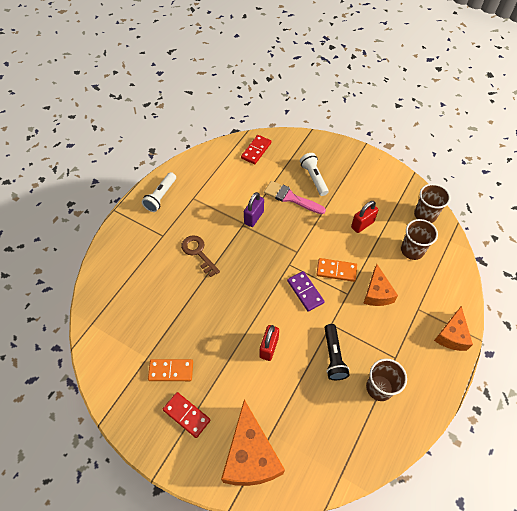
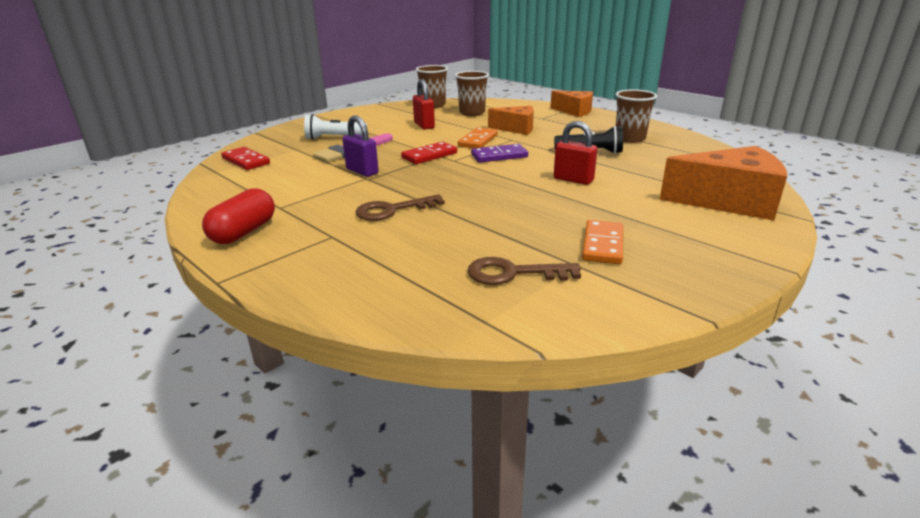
camera: 75 degrees left, 30 degrees down
(134, 328) = (513, 273): none -> brown key
(161, 196) = (244, 232): white flashlight -> red capsule
(186, 415) = (678, 237): red domino -> red domino (429, 155)

